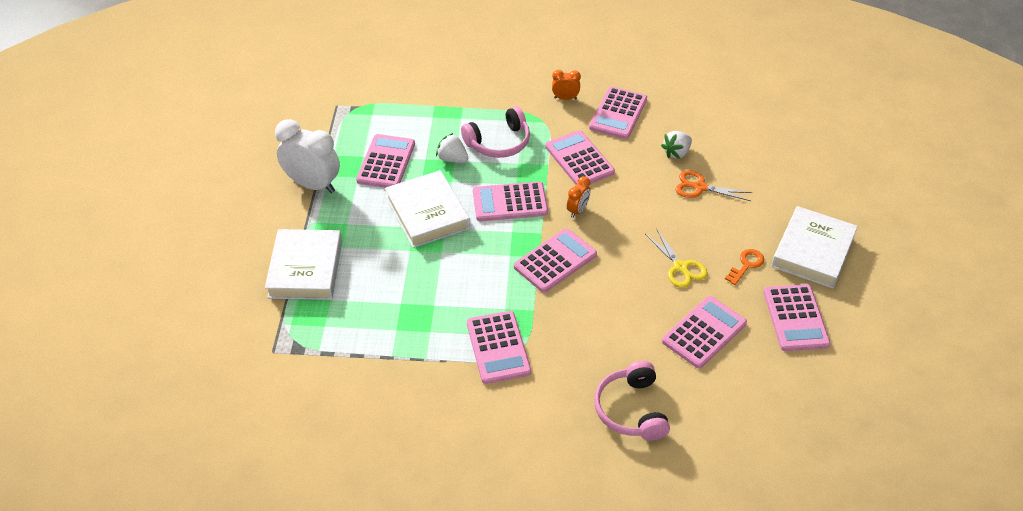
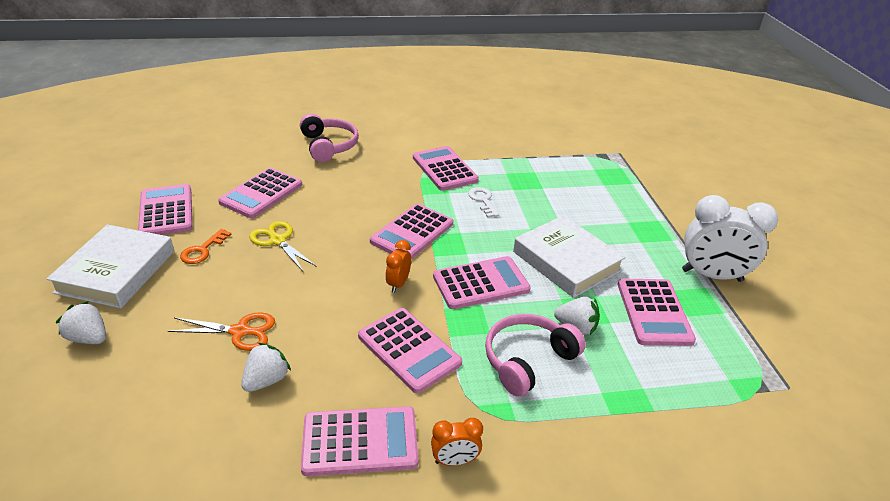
camera: 165 degrees right, 10 degrees down
(305, 269) = (645, 203): white book -> none
(472, 293) = (483, 200): none -> white key
(618, 113) = (360, 441): pink calculator -> pink calculator turned 75 degrees clockwise
(807, 196) = (89, 338): none -> white strawberry

